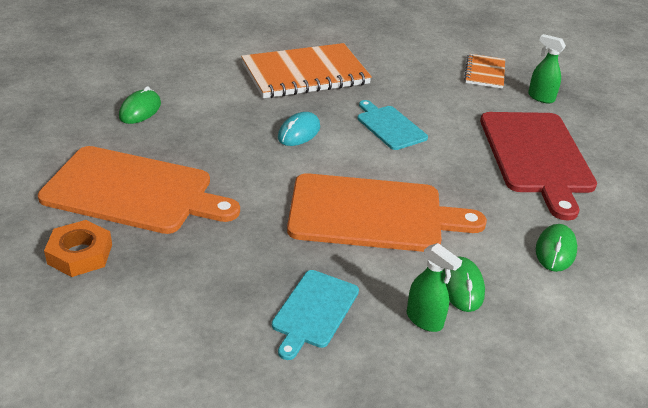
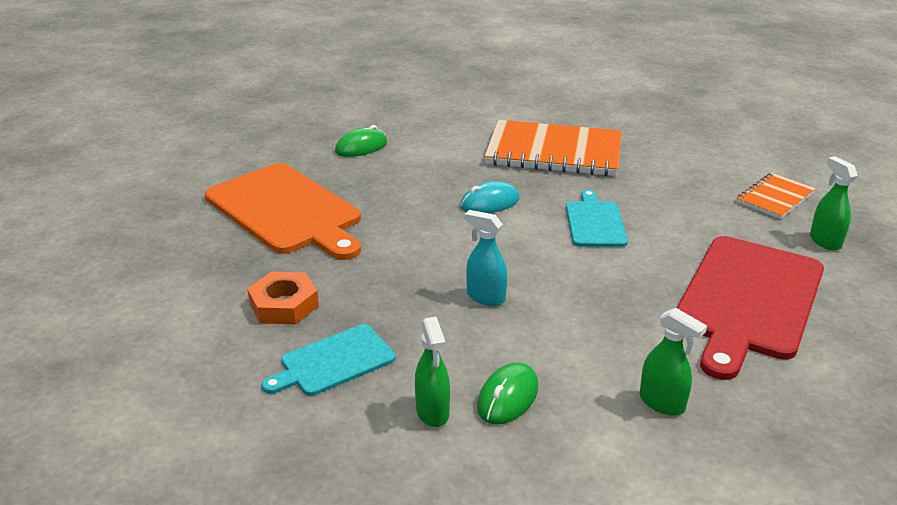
camera: 35 degrees right, 5 degrees down
(80, 254) = (193, 246): orange nut -> orange nut (284, 305)
(372, 214) = (485, 297): orange cutting board -> turquoise spray bottle
(555, 250) = (662, 403): green mouse -> green spray bottle

